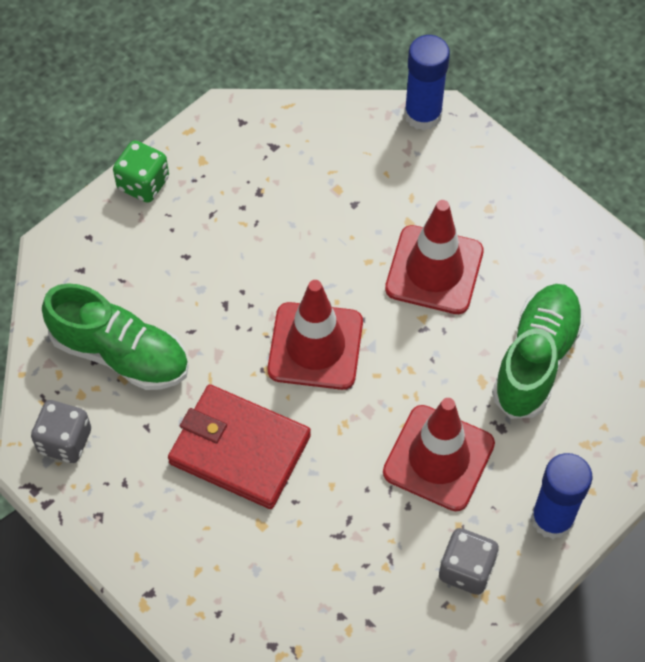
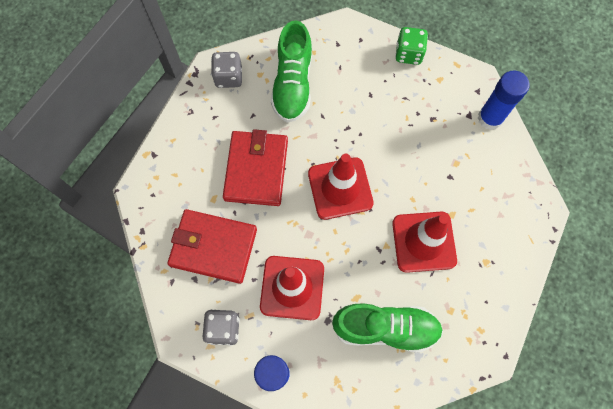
camera: 70 degrees right, 10 degrees up
(338, 547) = (213, 247): none -> red wallet
(423, 114) = (538, 196): blue glue stick -> blue glue stick (490, 118)

